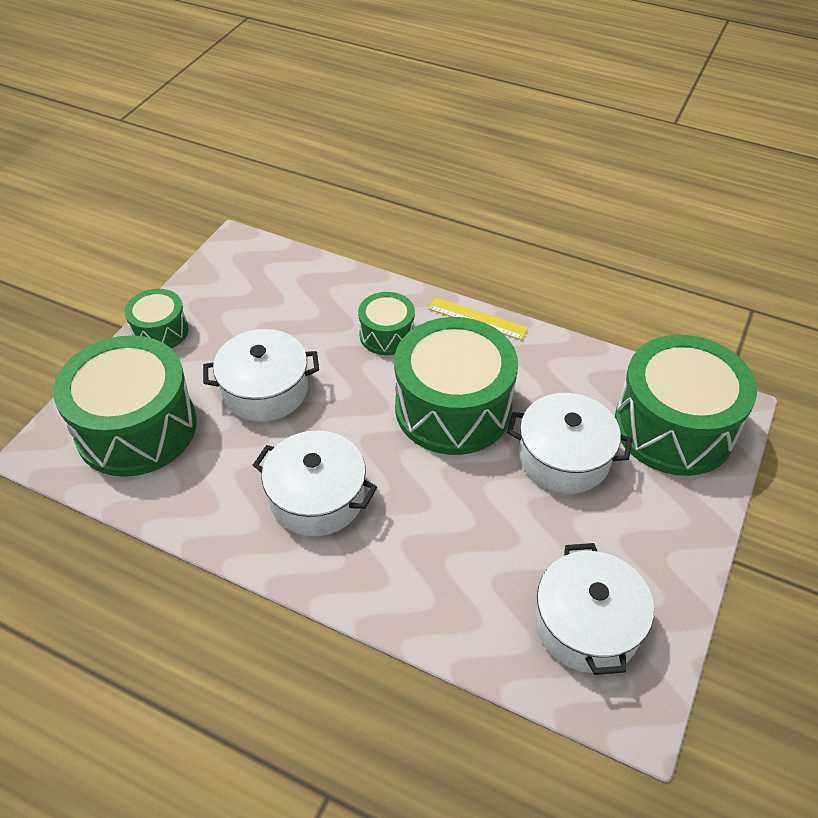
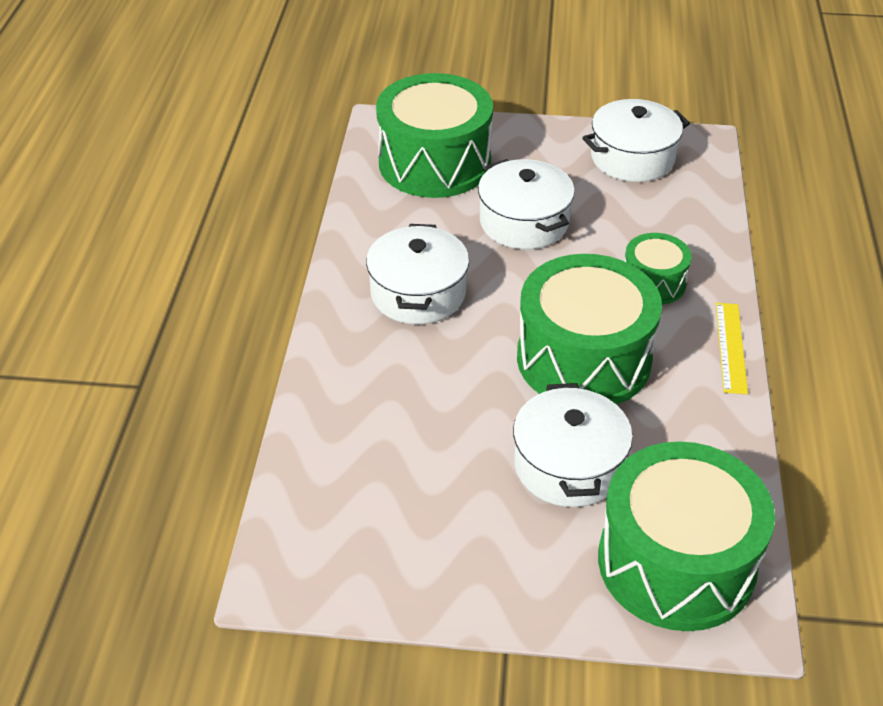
camera: 70 degrees right, 5 degrees down
(160, 331) = (552, 137): green drum -> none
(587, 624) = (362, 525): white pot -> white pot (632, 158)

